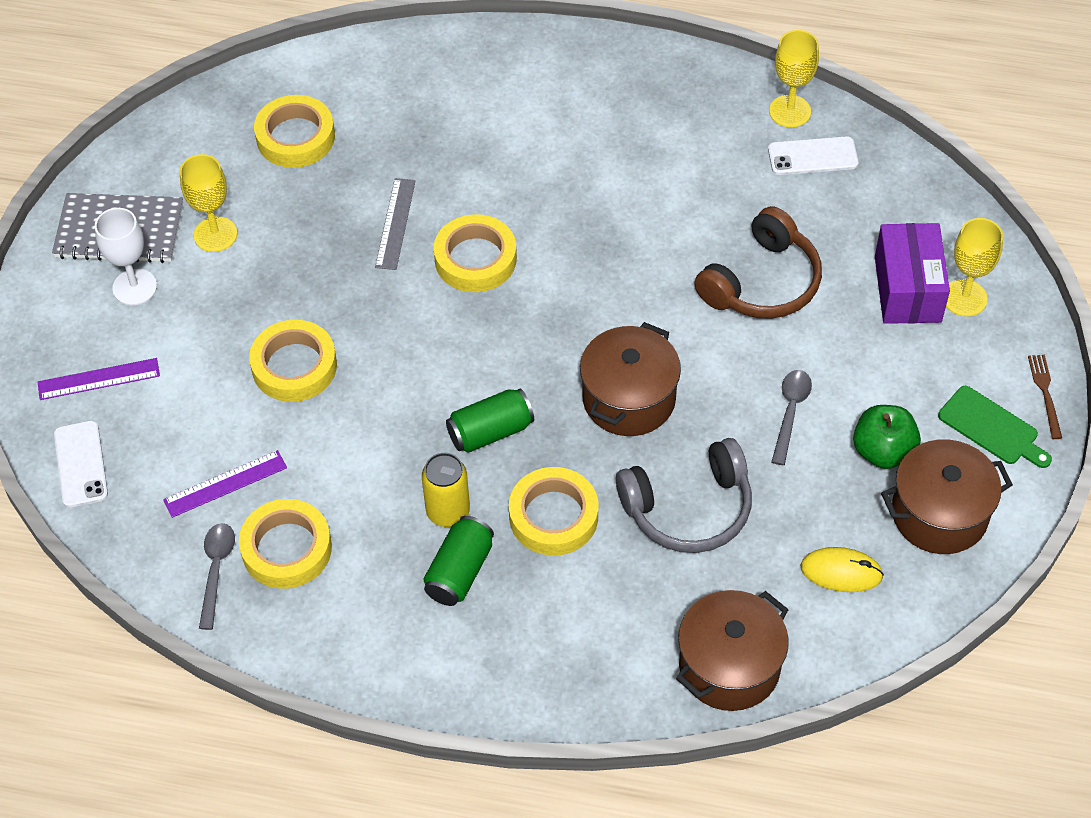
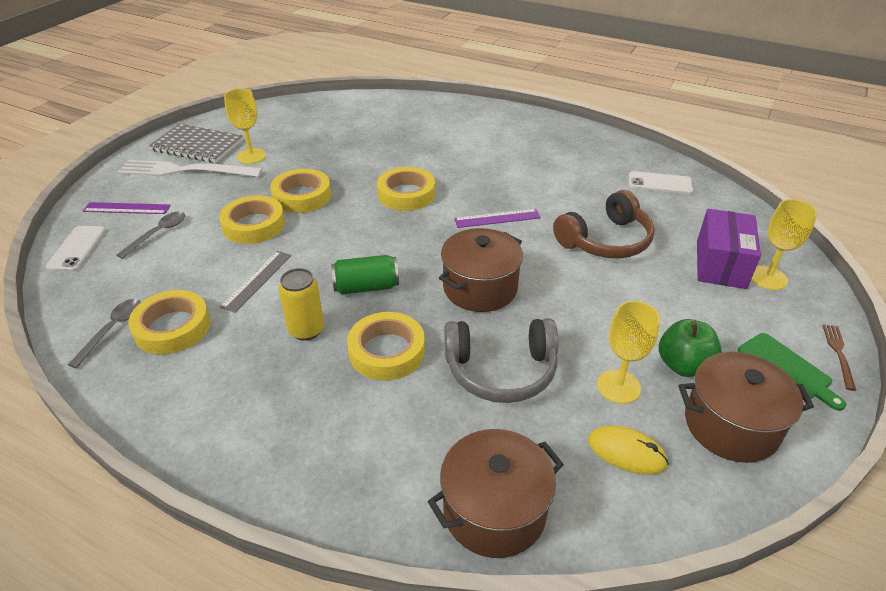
camera: 15 degrees right, 15 degrees down
(135, 287) = (185, 170): white goblet -> white fork
(225, 484) = (160, 279): purple ruler -> purple ruler (497, 218)
(295, 137) = (328, 124): yellow tape -> yellow tape (302, 196)
(395, 223) = (364, 169): grey ruler -> grey ruler (257, 280)
(459, 571) = (291, 373): green can -> none
(790, 111) = (648, 160): yellow goblet -> yellow goblet (618, 386)
(790, 412) = (608, 322): grey spoon -> grey spoon (158, 234)

